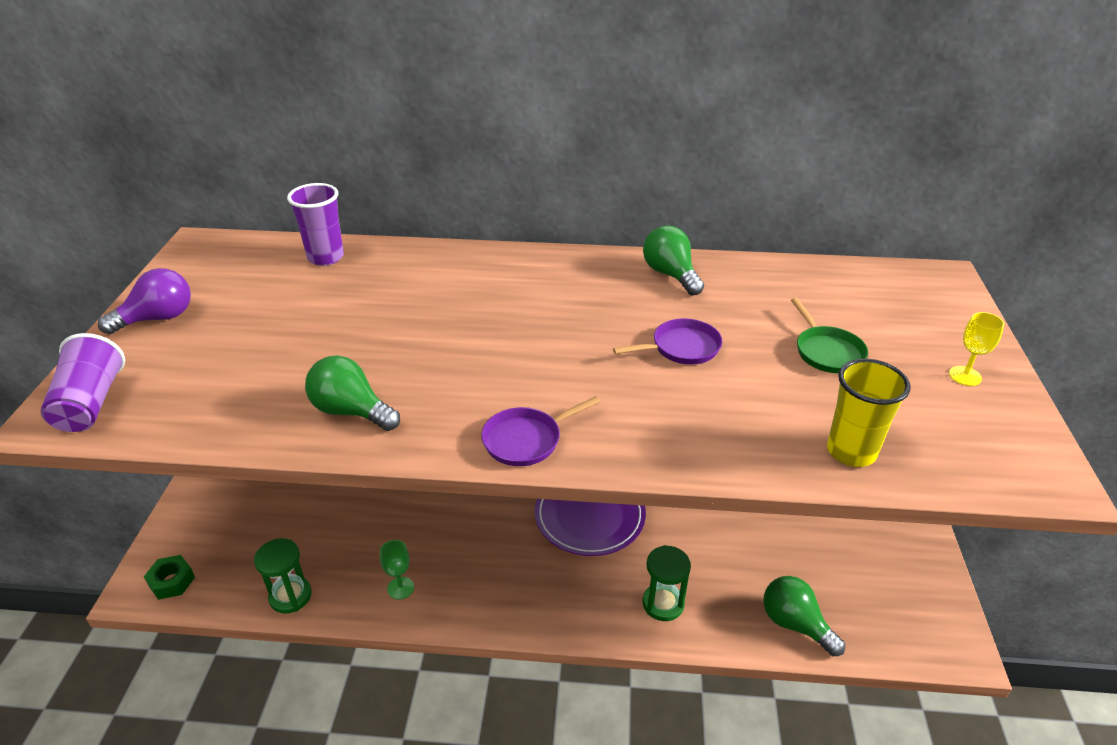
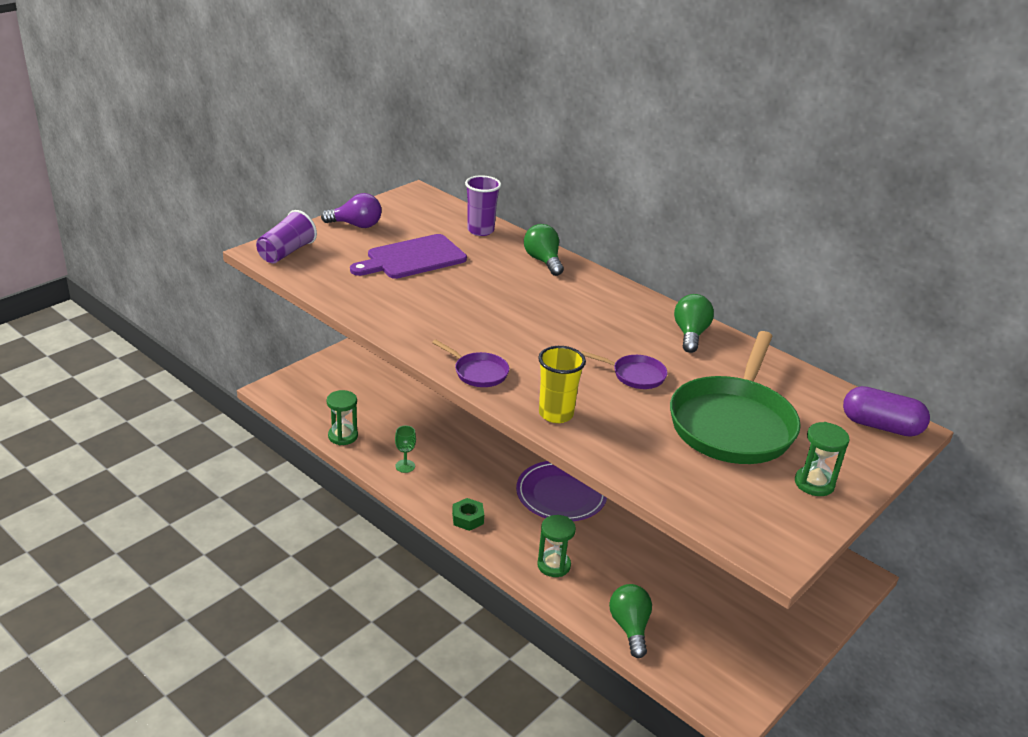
camera: 35 degrees right, 5 degrees down
(172, 581) = (290, 395): green nut -> green nut (468, 518)
(280, 329) = (412, 258): none -> purple cutting board
(351, 411) = (403, 315): green light bulb -> green light bulb (543, 261)
(526, 440) = (478, 372): purple pan -> purple pan turned 150 degrees counterclockwise
(826, 351) = (733, 423): green pan -> green pan, size x2.27
(851, 451) = (663, 474): yellow cup -> yellow cup (556, 414)
(924, 285) = (881, 426): none -> purple capsule
(965, 376) = (814, 483): yellow goblet -> green hourglass

